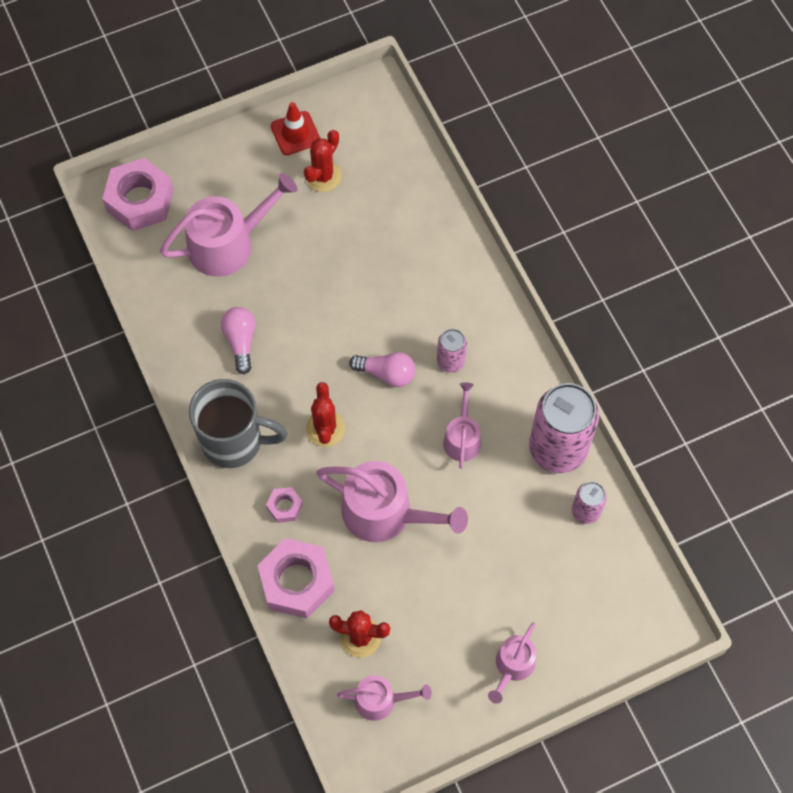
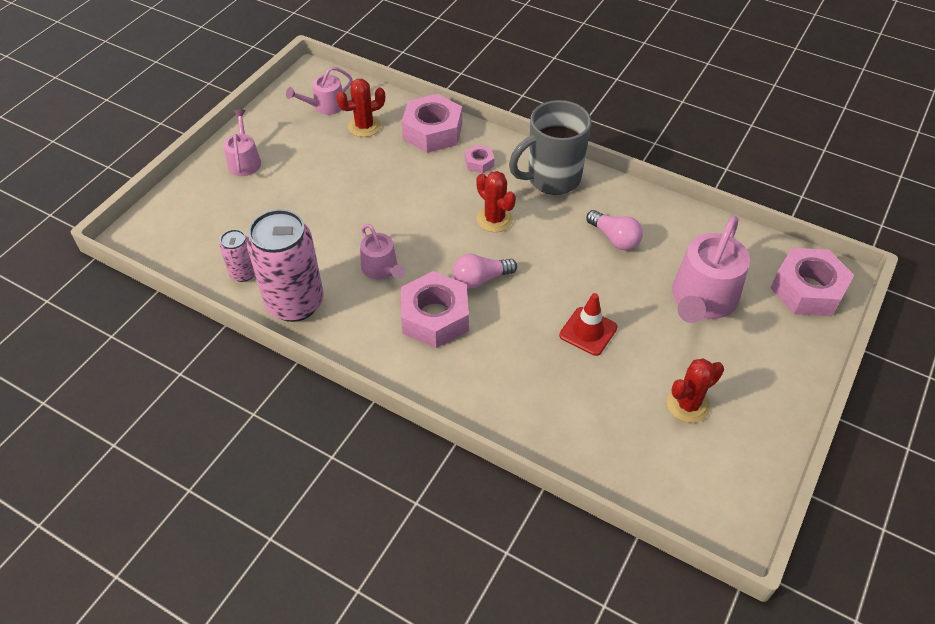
camera: 145 degrees right, 15 degrees down
(295, 133) = (755, 429): red traffic cone -> red traffic cone (588, 331)
(323, 176) = (688, 405): red cactus -> red cactus turned 60 degrees clockwise
(385, 513) = (403, 194): pink watering can -> none
(450, 361) = (435, 317): pink can -> pink nut

